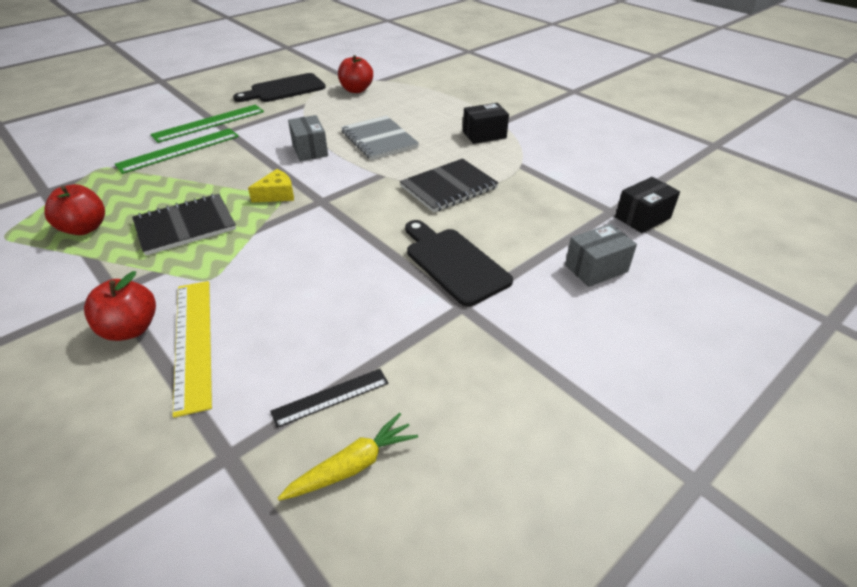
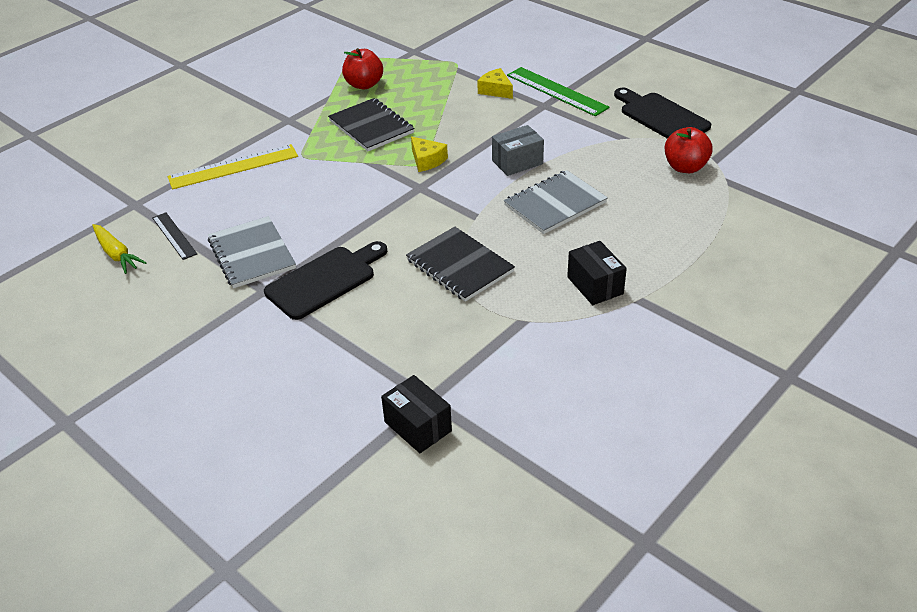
camera: 85 degrees right, 0 degrees up
(130, 329) = (248, 138): red apple -> none
(179, 150) = (495, 90): green ruler -> yellow cheese
(395, 318) = (252, 254): none -> grey notebook
(596, 268) = (318, 379): grey box -> none

